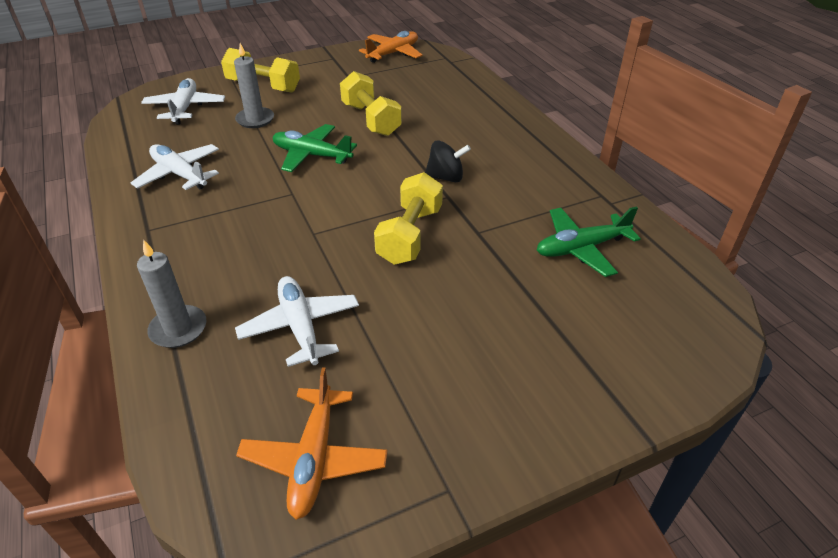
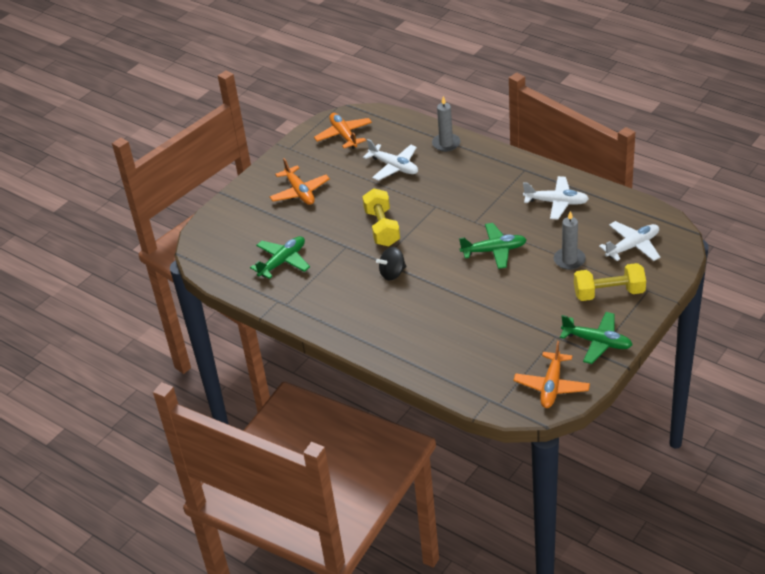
camera: 155 degrees right, 0 degrees up
(185, 108) = (632, 246): white plane -> white plane turned 90 degrees counterclockwise
(323, 63) = (597, 342): none -> green plane
(371, 119) = (488, 298): yellow dumbbell -> none
(491, 357) = (300, 192): none -> orange plane

